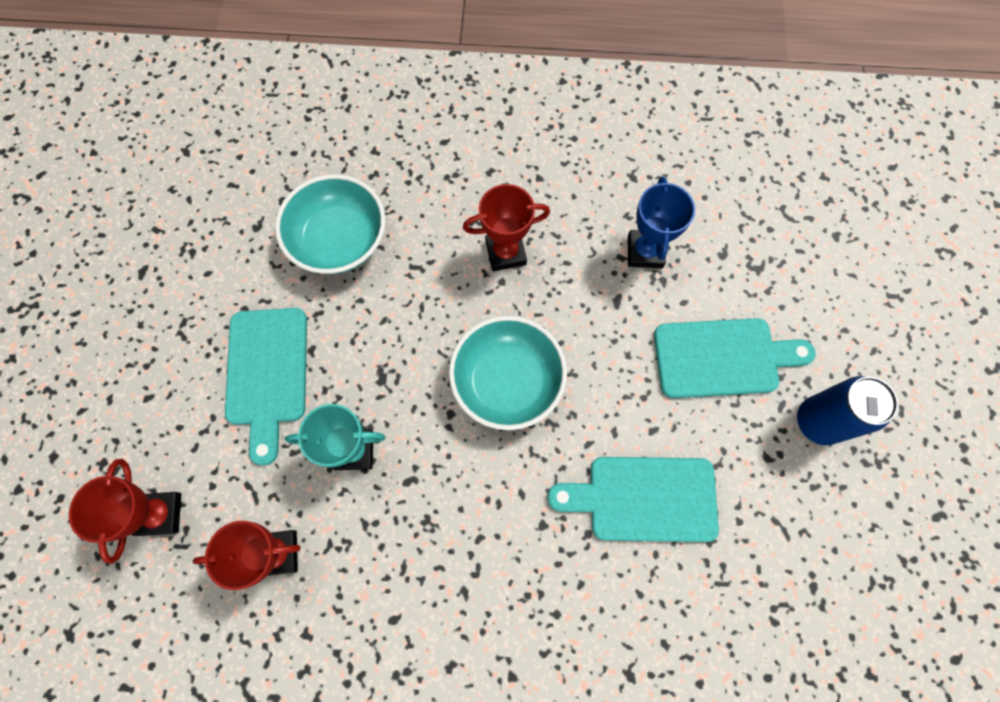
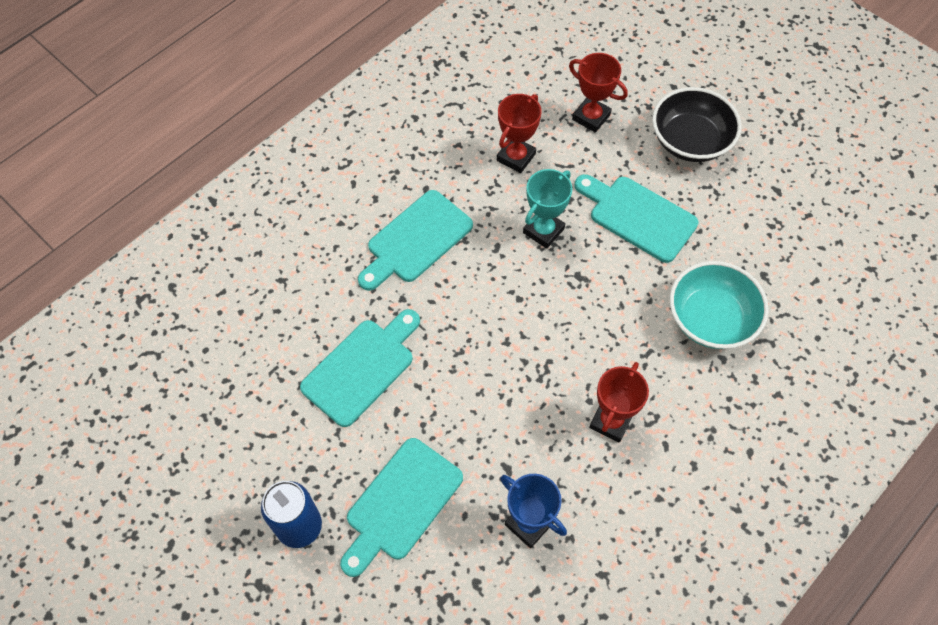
camera: 130 degrees right, 10 degrees down
(128, 388) = (690, 141): none -> black bowl
(466, 571) = (416, 240): none -> turquoise cutting board
(507, 381) = (511, 348): turquoise bowl -> none

